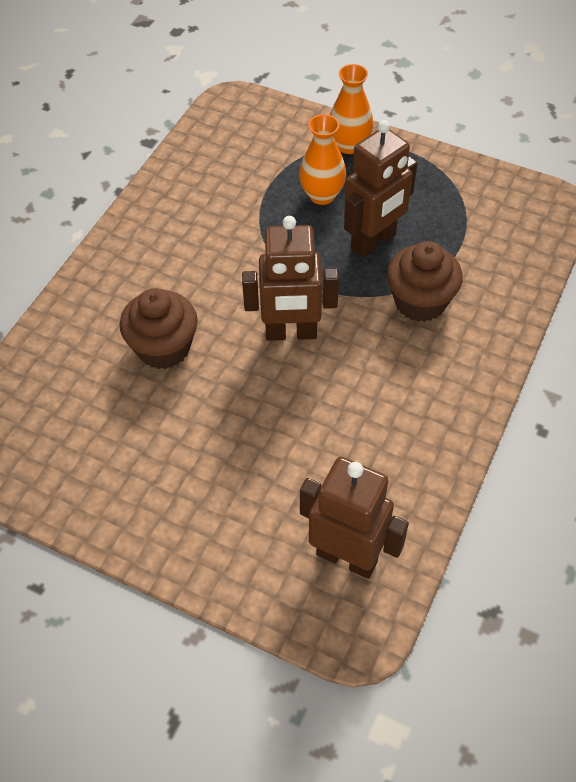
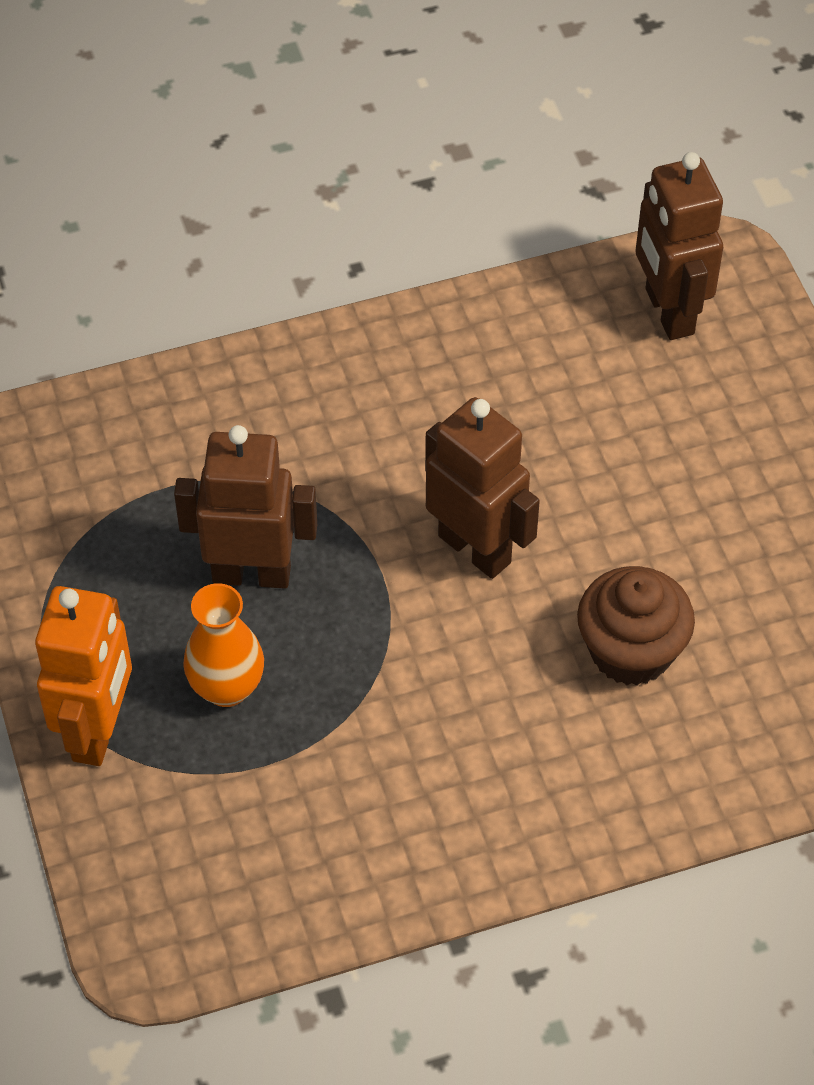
camera: 135 degrees left, 0 degrees up
(349, 145) = (98, 730): orange vase -> orange robot
(420, 301) = (298, 465): brown cupcake -> none

